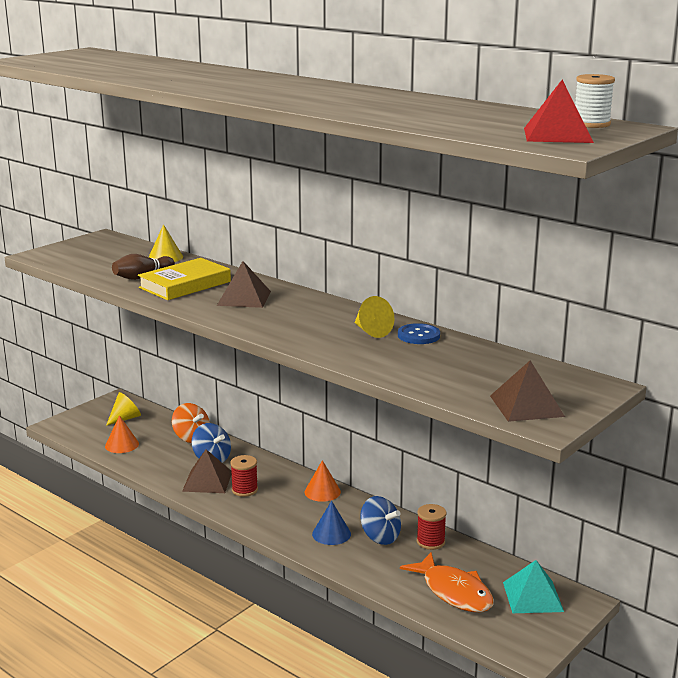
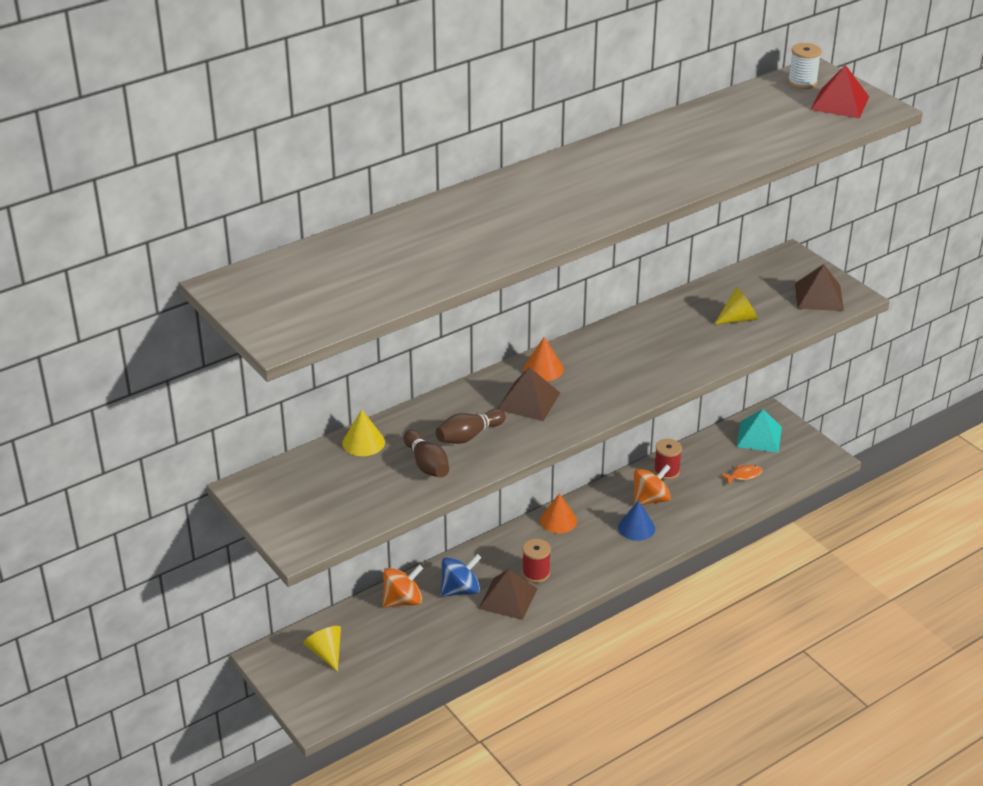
camera: 75 degrees left, 15 degrees up
(122, 445) = (395, 660): orange cone -> orange cone (543, 369)
(185, 284) = (469, 436): yellow book -> brown bowling pin
(371, 331) = (646, 339): yellow cone -> yellow cone (738, 319)
(380, 537) = (650, 499): blue spinning top -> orange spinning top
(418, 336) = (664, 316): blue button -> none
(454, 592) = (743, 475): orange fish -> orange fish, size x0.47

